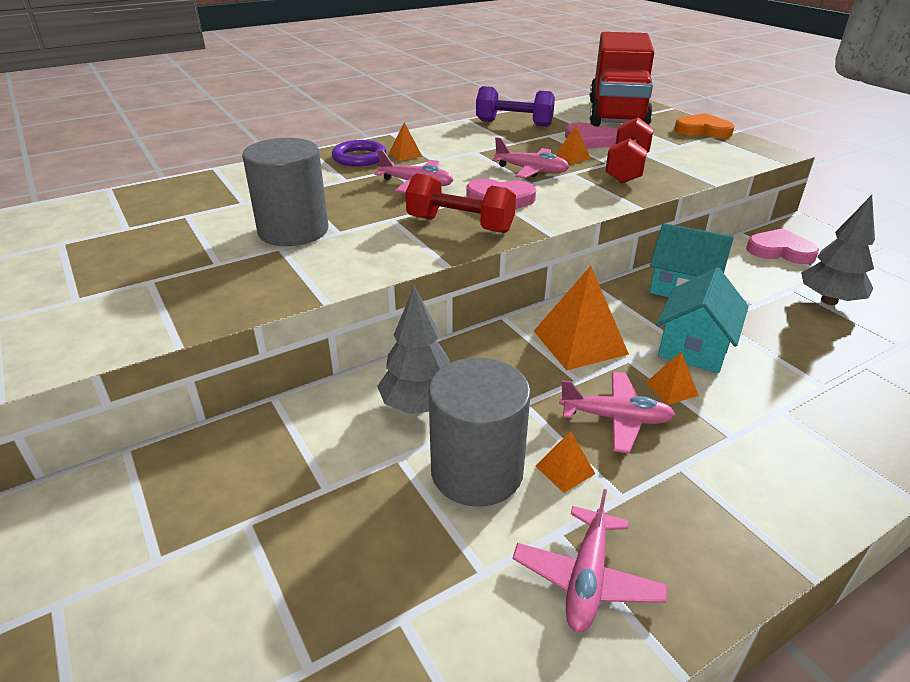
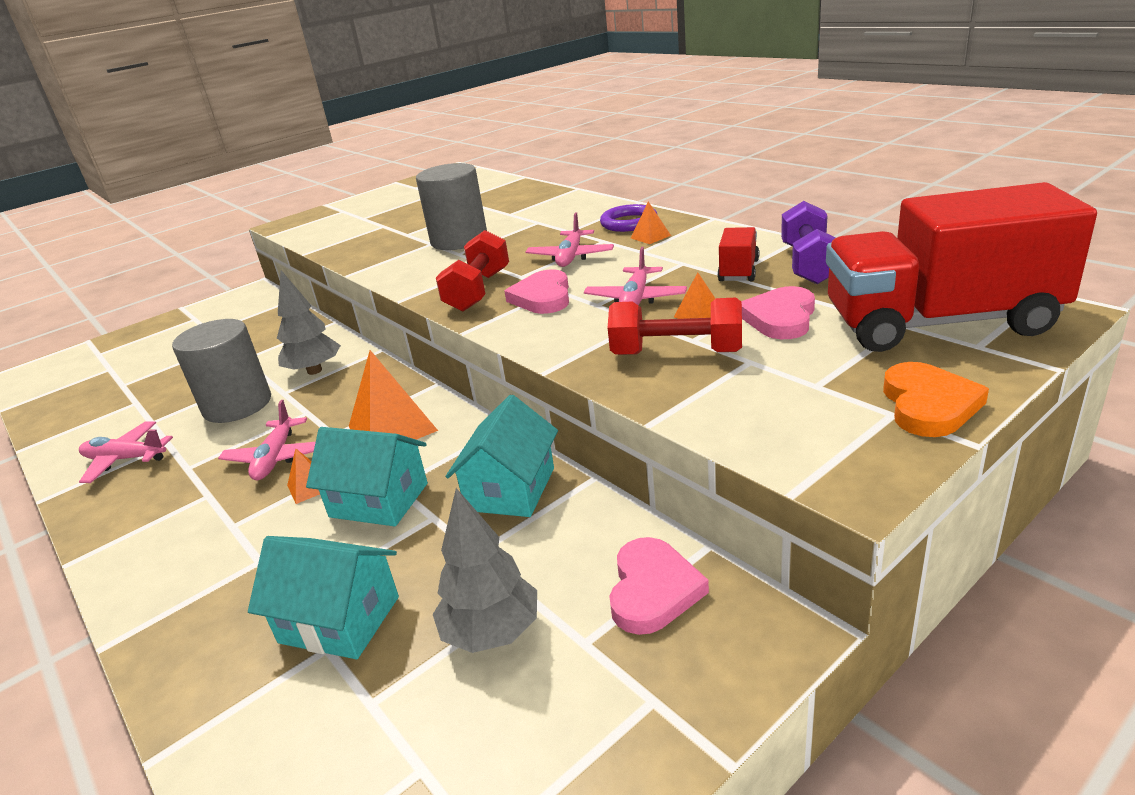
camera: 85 degrees right, 5 degrees down
(507, 139) = (738, 271): none -> red truck
(565, 470) = (225, 440): orange pyramid -> none
(837, 360) = (339, 619): none -> turquoise house

